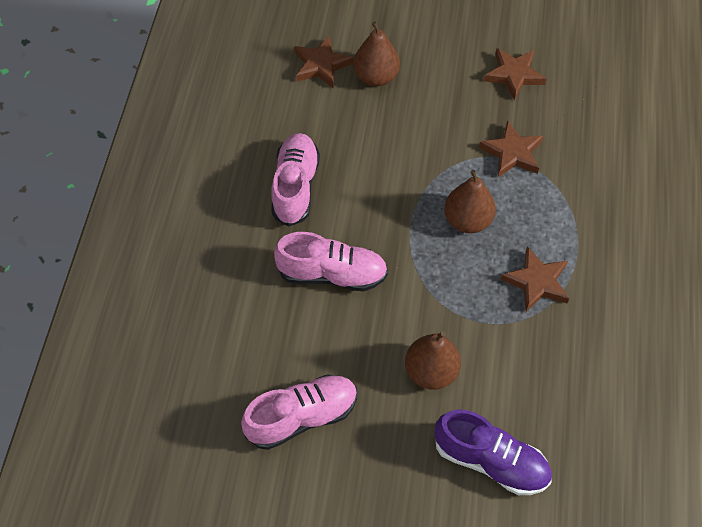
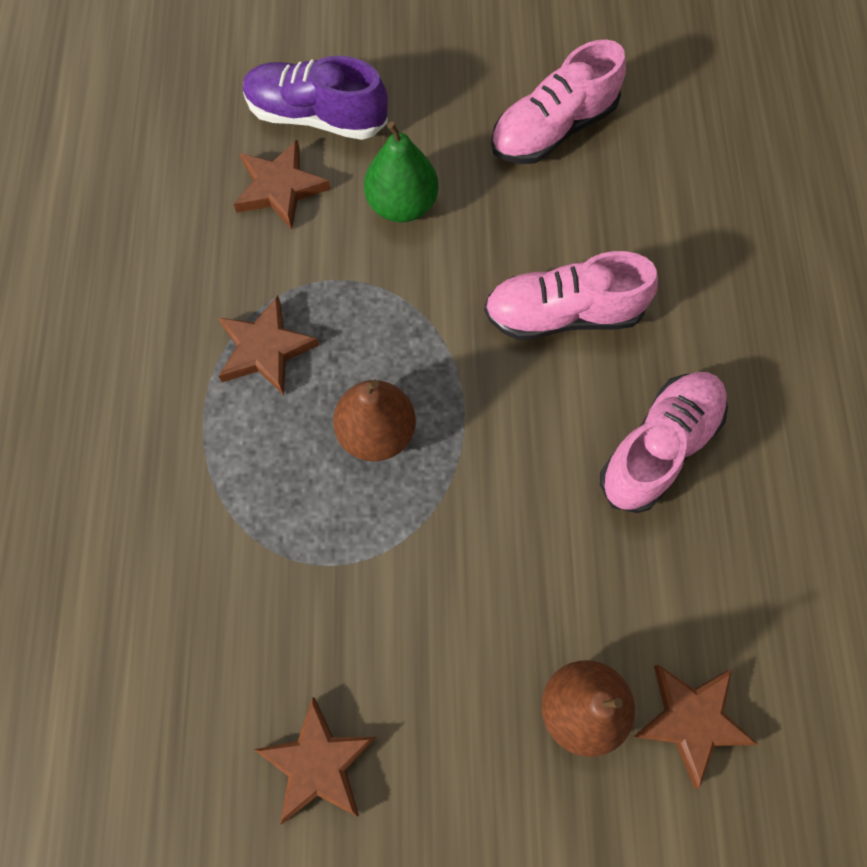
camera: 170 degrees right, 10 degrees up
(295, 187) = (659, 447): pink shoe -> pink shoe turned 135 degrees counterclockwise
(431, 372) = (402, 204): brown pear -> green pear
(512, 153) = (312, 576): brown star -> brown star (280, 188)

